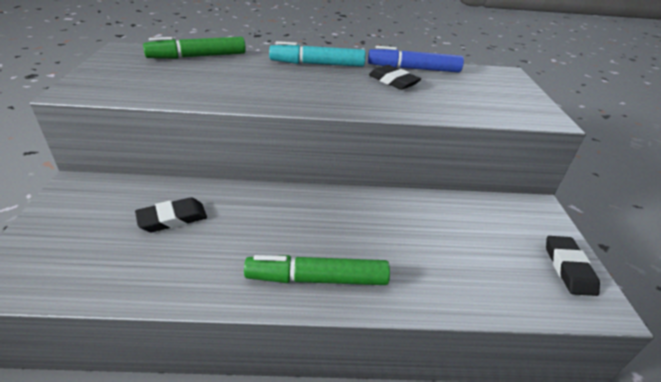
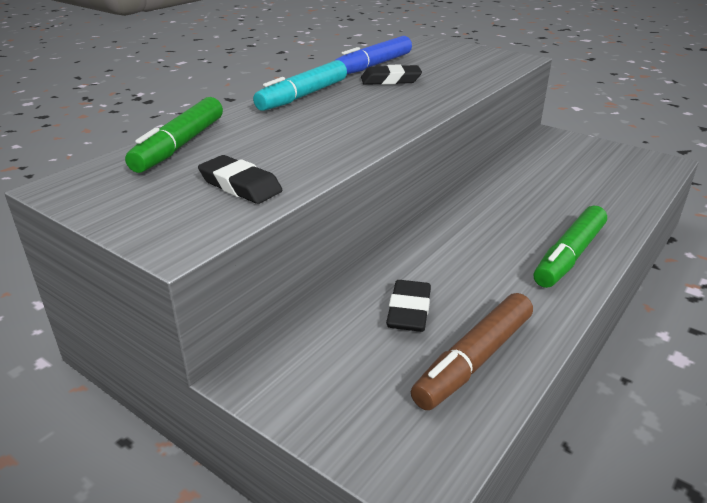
camera: 50 degrees left, 5 degrees down
(129, 267) = (474, 359): none -> brown marker
(568, 268) = (625, 156): black eraser -> black eraser (240, 185)

